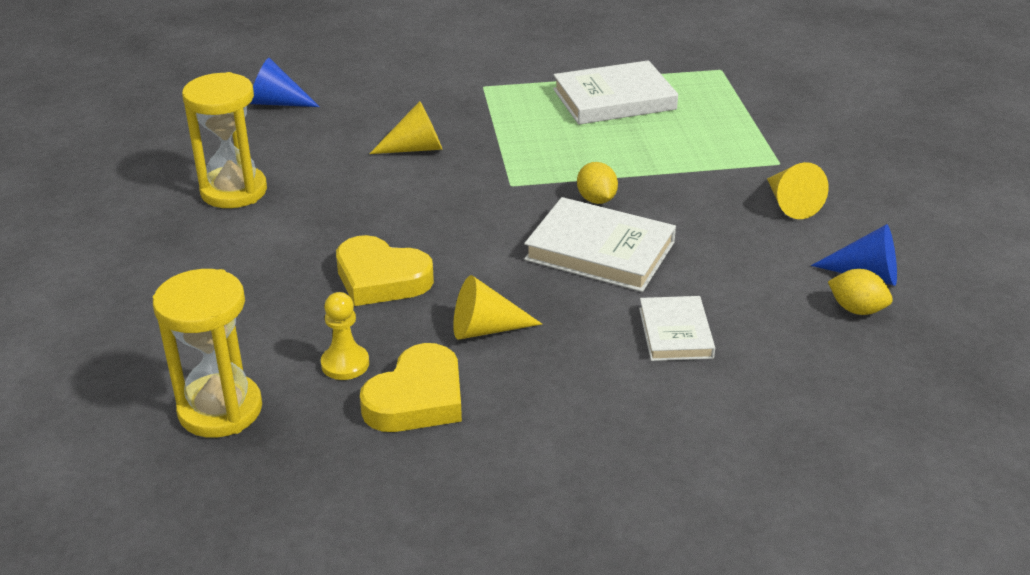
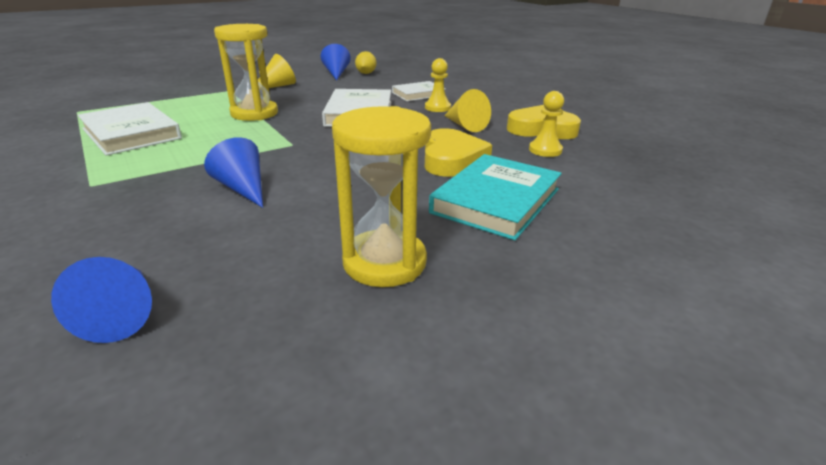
camera: 115 degrees left, 5 degrees down
(220, 410) = (638, 172): yellow hourglass -> yellow hourglass (254, 113)
(264, 273) = (496, 201): none -> turquoise book
(415, 148) = (243, 189): yellow cone -> blue cone
(585, 330) = (437, 107): none -> yellow pawn
(596, 199) = (299, 120): yellow lemon -> none

